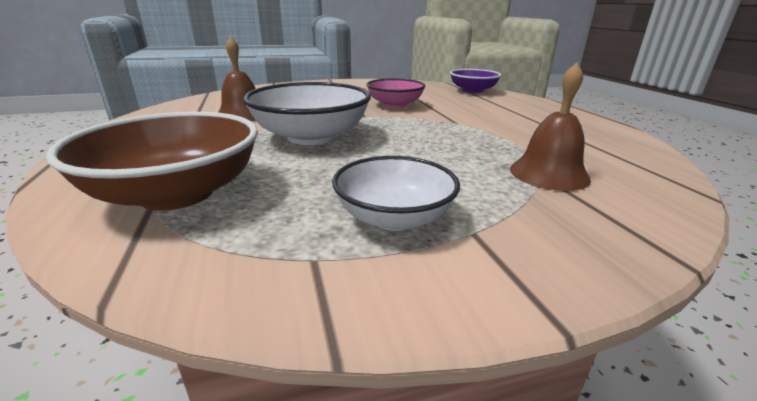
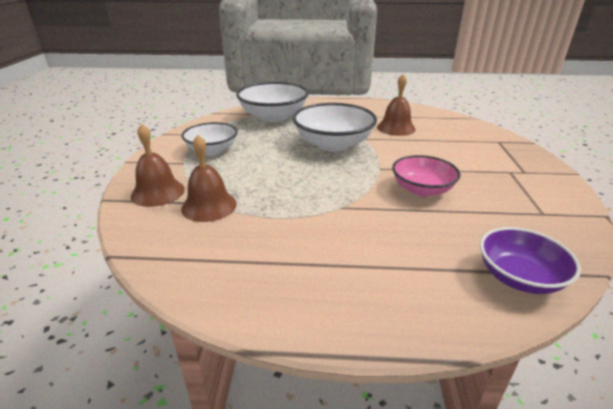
camera: 110 degrees right, 5 degrees up
(177, 193) = (273, 116): brown bowl -> white bowl
(586, 220) = (158, 192): none -> brown bell

